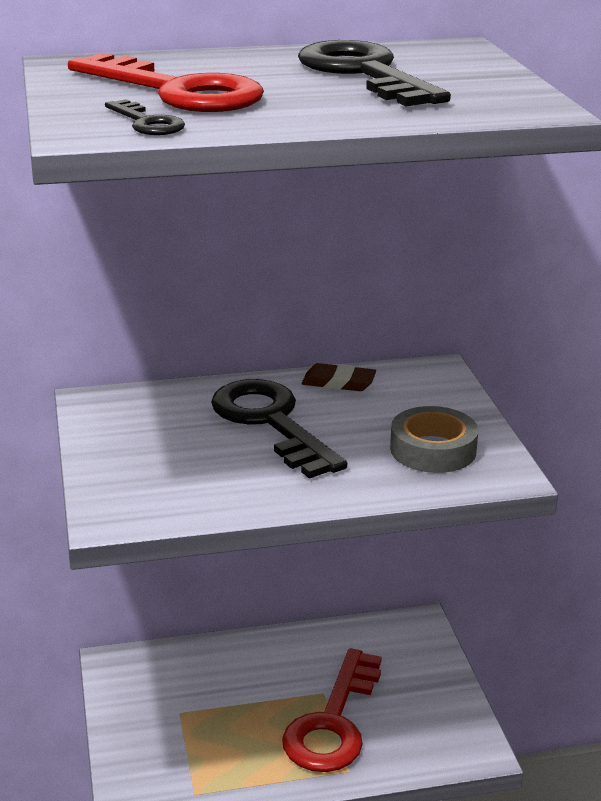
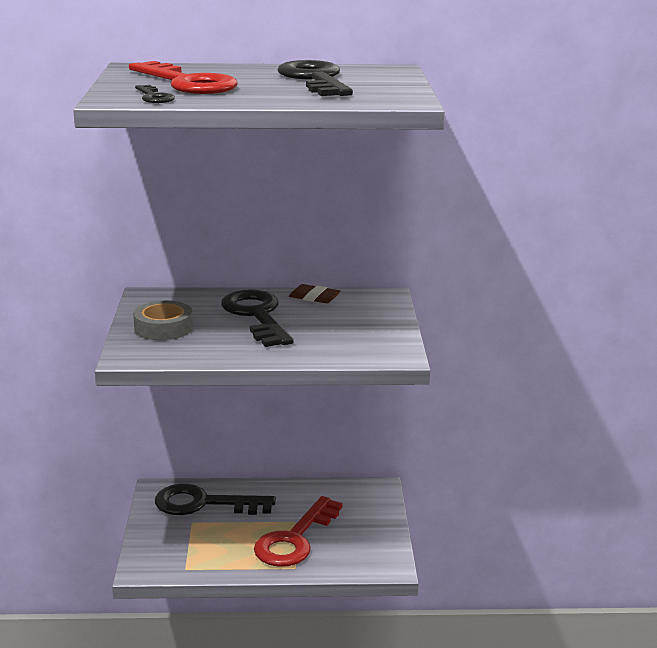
camera: 10 degrees right, 5 degrees down
(187, 679) = (203, 503): none -> black key
(433, 450) = (357, 339): grey tape -> grey tape (163, 328)

